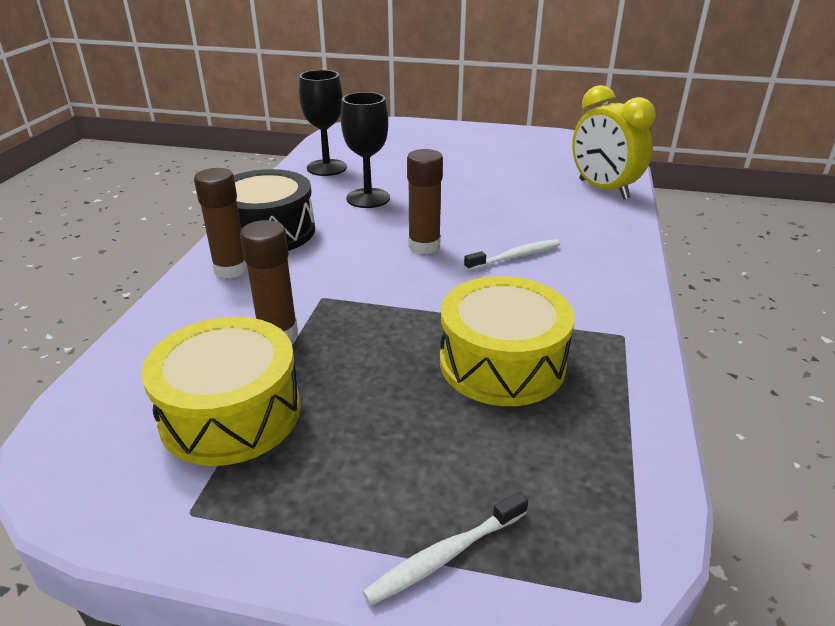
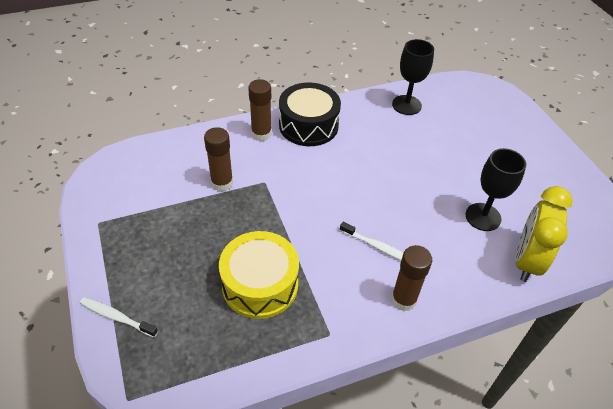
camera: 55 degrees right, 15 degrees up
(231, 413) = (157, 201): yellow drum -> none
(368, 198) = (386, 144): black goblet -> black goblet (483, 217)
(424, 246) = (351, 198): brown glue stick -> brown glue stick (403, 300)

